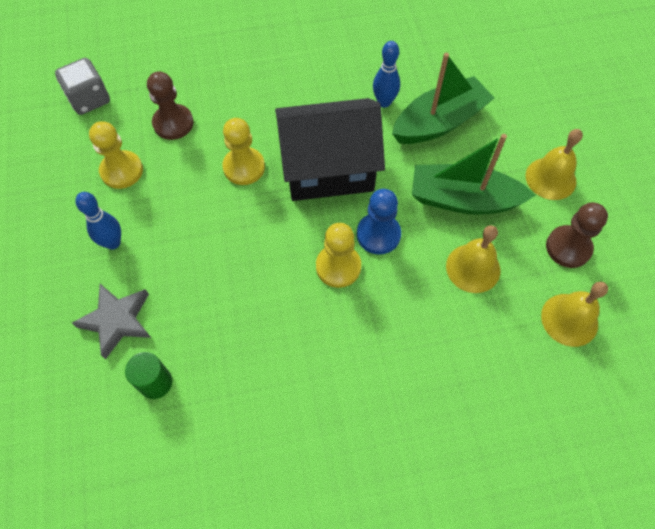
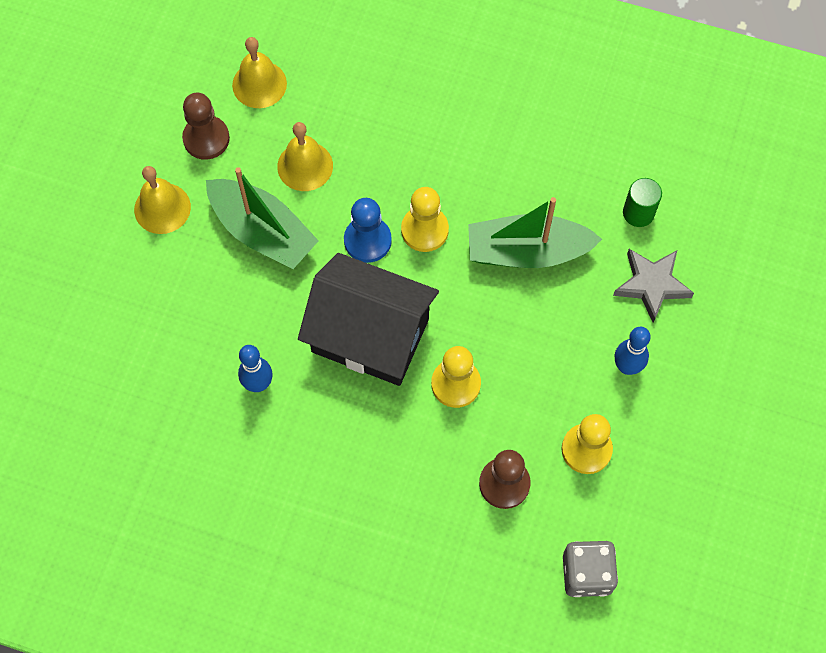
camera: 150 degrees left, 5 degrees up
(439, 122) = (219, 327): green boat -> green boat (527, 251)

